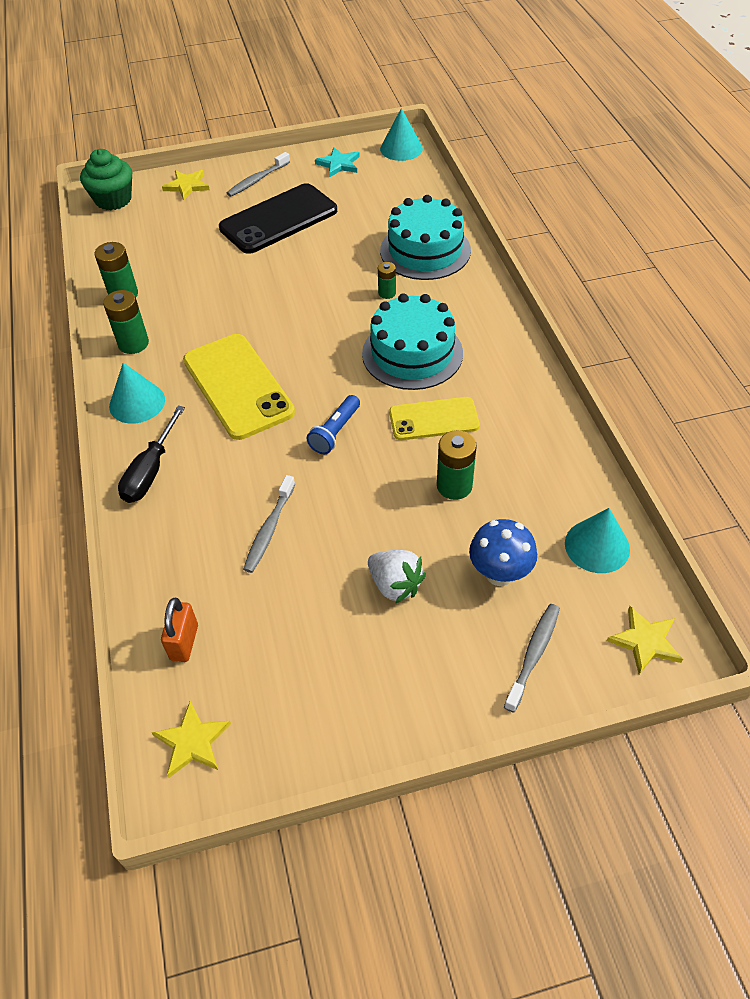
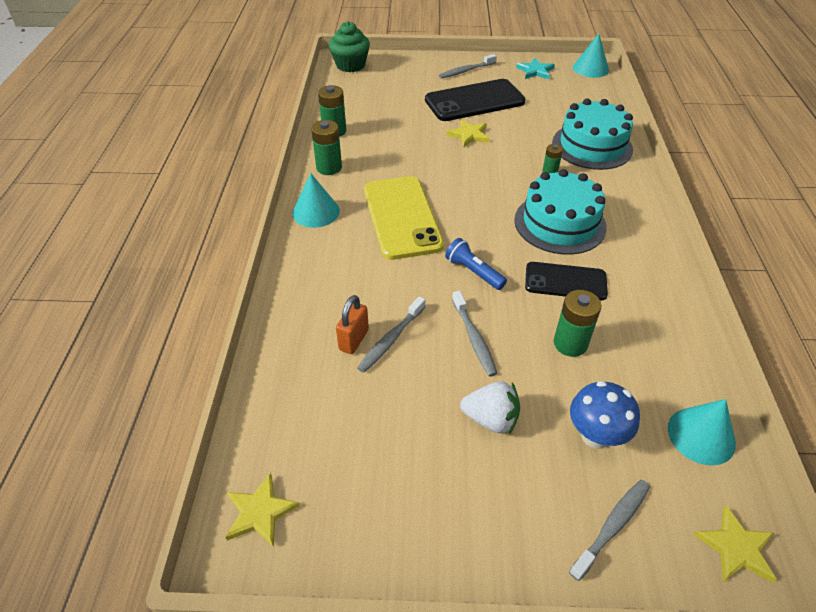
camera: 15 degrees right, 5 degrees down
(150, 472) = (307, 267): black screwdriver -> none
(184, 642) = (285, 418): orange padlock -> orange padlock (354, 340)
(187, 186) = (409, 65): yellow star -> yellow star (469, 135)
(335, 432) = (473, 272): blue flashlight -> blue flashlight turned 90 degrees clockwise
(356, 506) = (474, 338): none -> grey toothbrush
(395, 585) = (491, 419): white strawberry -> white strawberry turned 45 degrees counterclockwise
(434, 419) = (565, 281): yellow phone -> black phone

